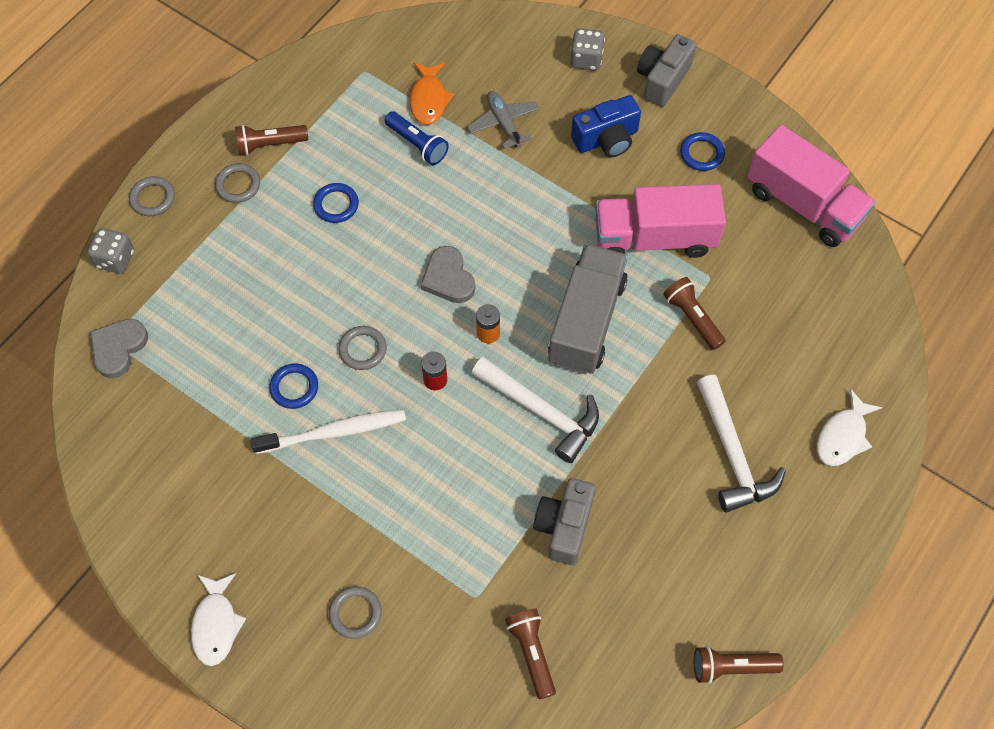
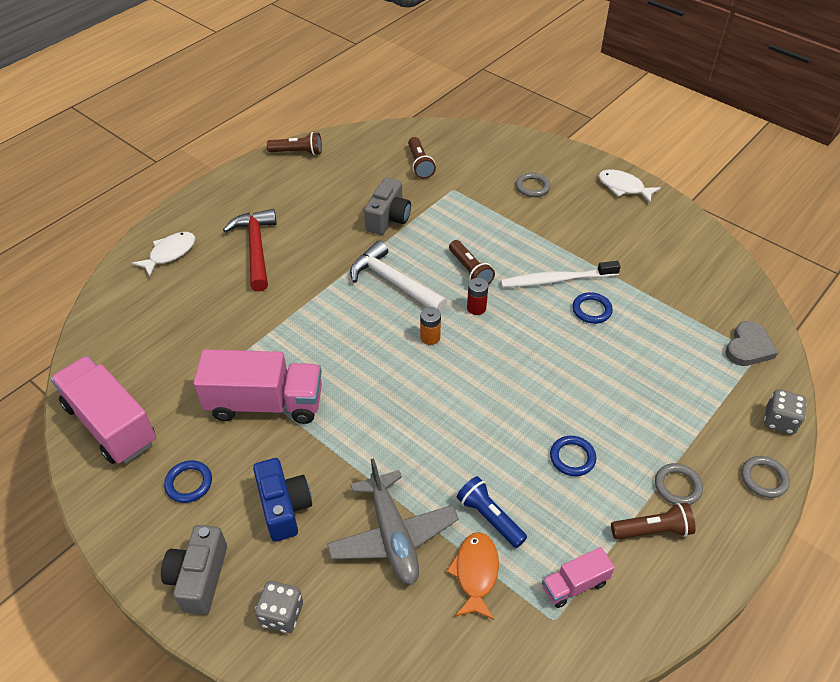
camera: 175 degrees left, 15 degrees down
(216, 624) = (623, 187): white fish -> white fish turned 60 degrees counterclockwise
(345, 97) = (574, 585): none -> pink truck
(363, 349) = (537, 332): grey ring -> none
(448, 278) = (462, 382): grey heart -> none
(503, 123) = (393, 535): grey plane -> grey plane, size x1.57
(586, 321) = (344, 340): grey truck -> none
(606, 139) = (284, 507): blue camera -> blue camera turned 90 degrees clockwise
(662, 79) = (199, 578): grey camera -> grey camera turned 150 degrees clockwise
(692, 318) = (253, 336): brown flashlight -> brown flashlight (470, 271)
(733, 454) = (256, 248): white hammer -> red hammer

